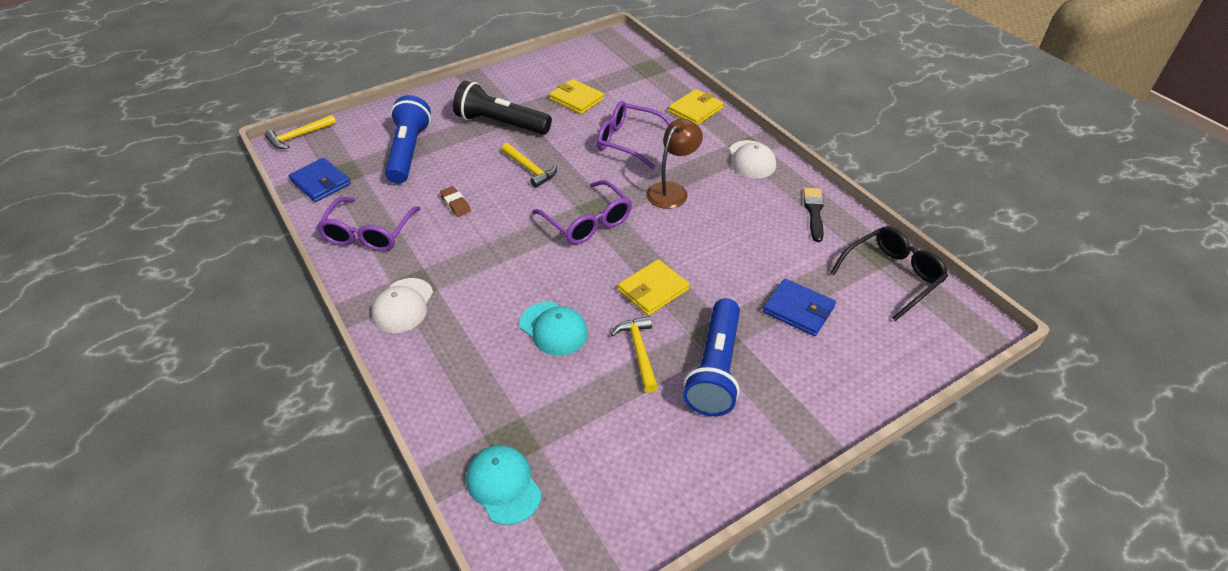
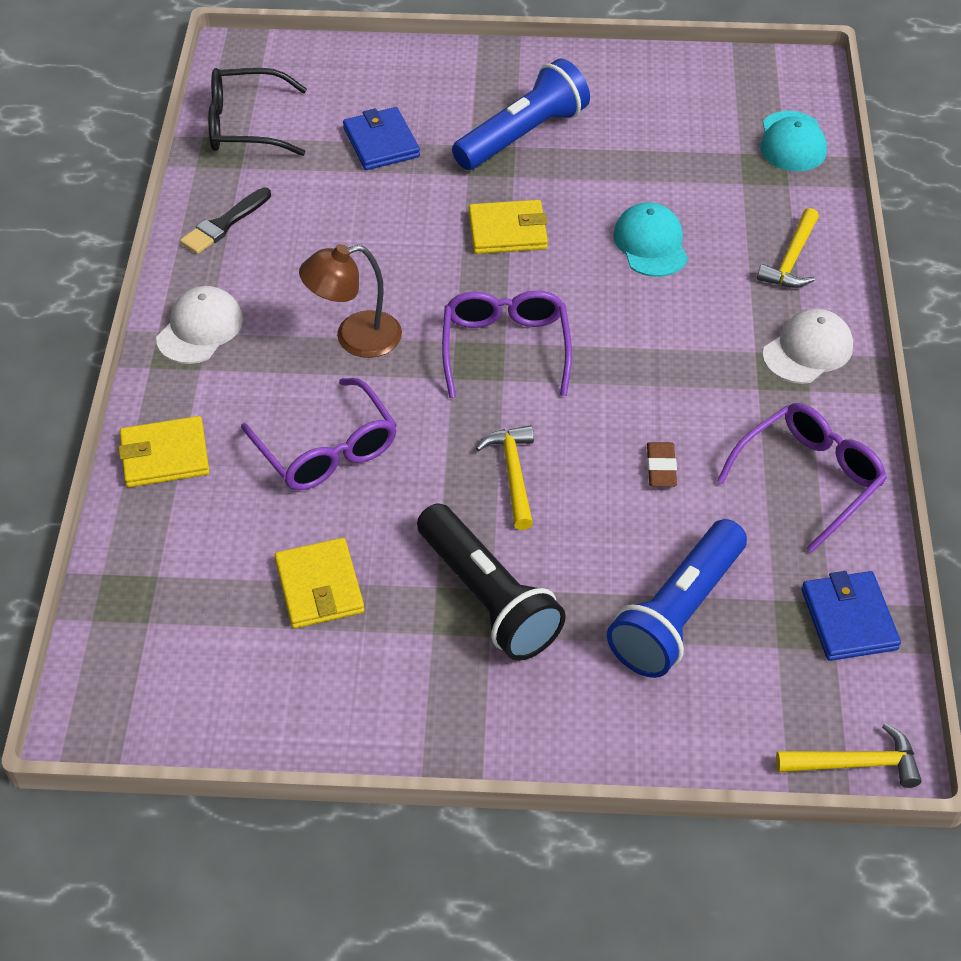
camera: 145 degrees left, 5 degrees up
(639, 352) = (581, 182): yellow hammer -> yellow hammer (791, 259)

